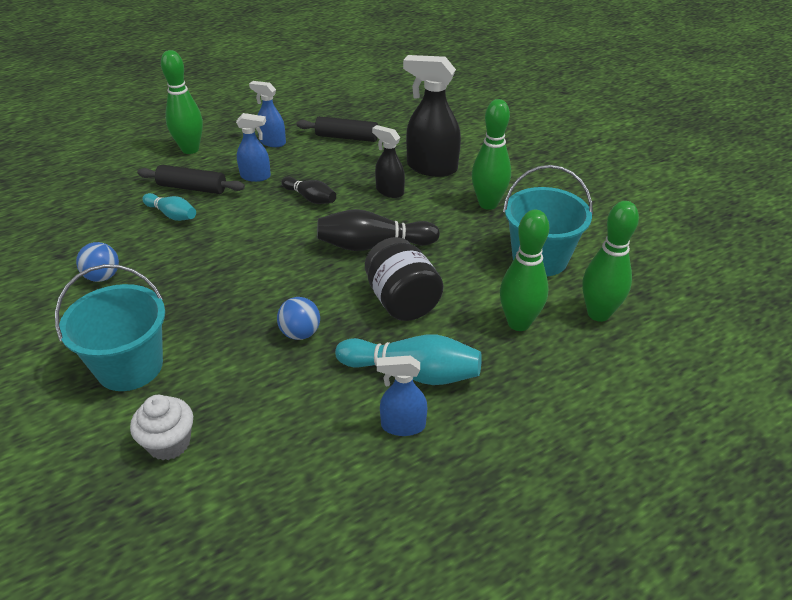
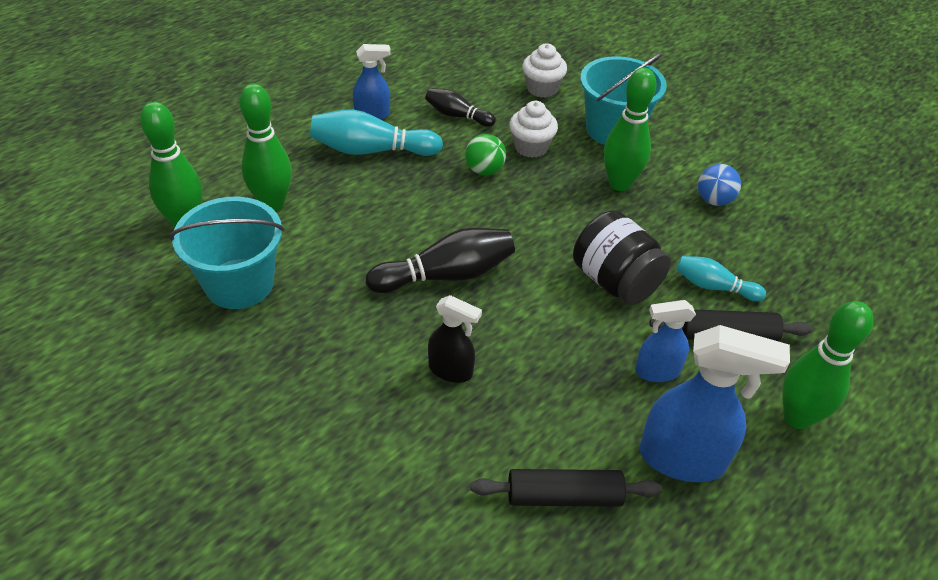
camera: 165 degrees right, 5 degrees up
(237, 355) = (531, 147): none -> white cupcake
(272, 142) = (682, 459): blue spray bottle -> blue spray bottle, size x1.72
(300, 333) = (484, 170): blue ball -> green ball
(310, 198) = (557, 340): black bowling pin -> black bowling pin (457, 116)
(402, 301) = (395, 212): black jar -> black jar (615, 281)
(431, 167) = (397, 435): black spray bottle -> none
(488, 204) = (303, 366): green bowling pin -> green bowling pin (619, 184)

